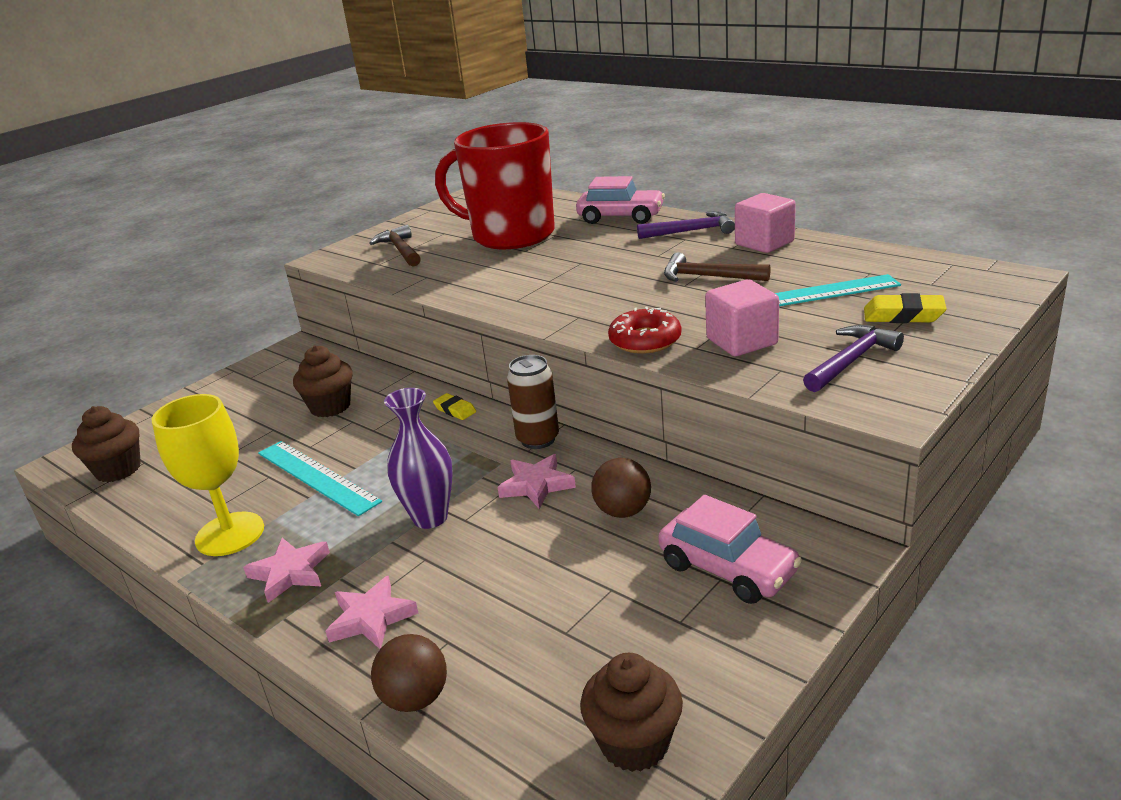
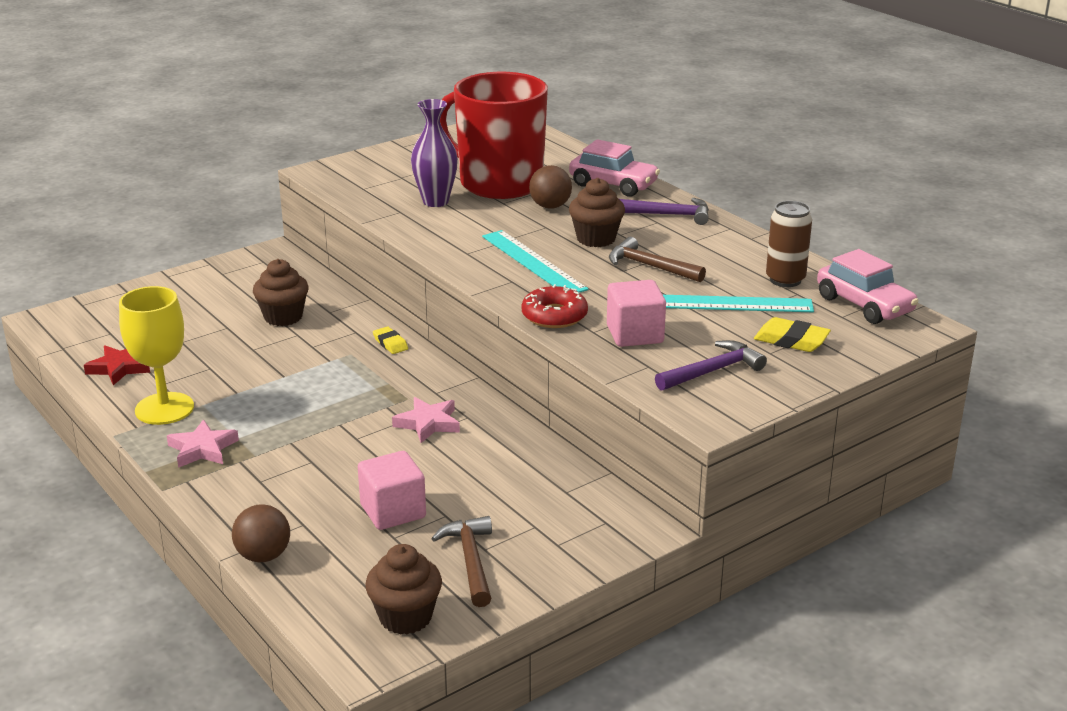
camera: 10 degrees right, 0 degrees up
(118, 470) = (87, 335): brown cupcake -> brown cupcake (596, 239)
(164, 498) = (119, 368): none -> red star
(317, 476) = (250, 377): turquoise ruler -> turquoise ruler (533, 262)
(371, 618) = (252, 495): pink star -> none
(400, 250) = (389, 177): brown hammer -> brown hammer (470, 560)
(430, 517) = (329, 430): purple vase -> purple vase (435, 201)
(538, 439) = (449, 385): brown can -> brown can (785, 280)
(623, 511) = (488, 459): brown ball -> brown ball (550, 206)
(727, 569) = (545, 521): pink car -> pink car (864, 305)
(764, 243) = (726, 242): pink cube -> pink cube (393, 511)

